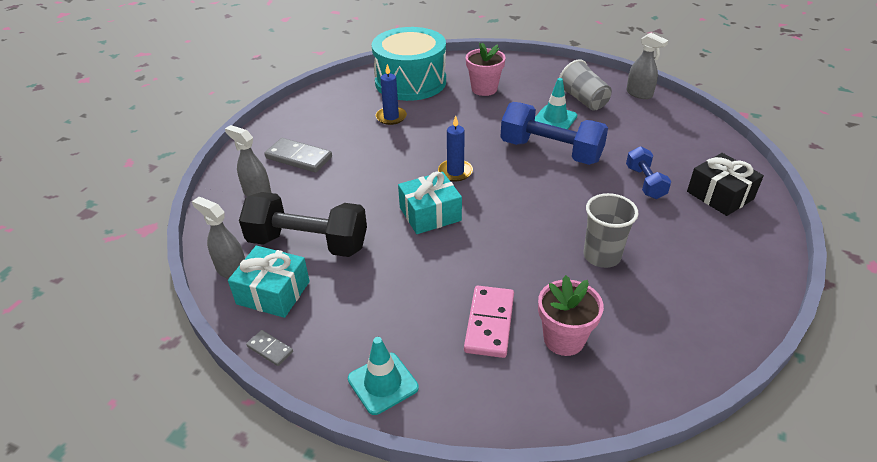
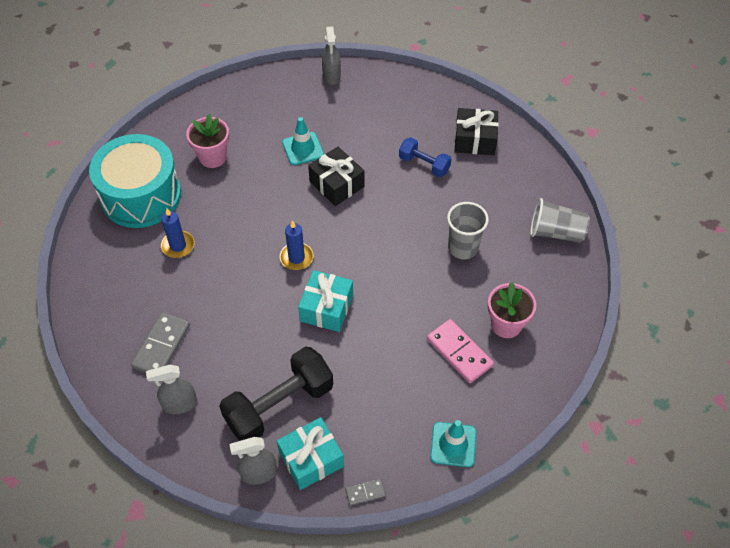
camera: 50 degrees left, 15 degrees up
(299, 158) = (161, 346): grey domino -> grey domino turned 45 degrees counterclockwise
(550, 151) = (336, 184): blue dumbbell -> black gift
(583, 100) = (300, 113): grey cup -> grey cup (556, 232)
(639, 94) = (331, 76): grey spray bottle -> grey spray bottle turned 90 degrees clockwise

